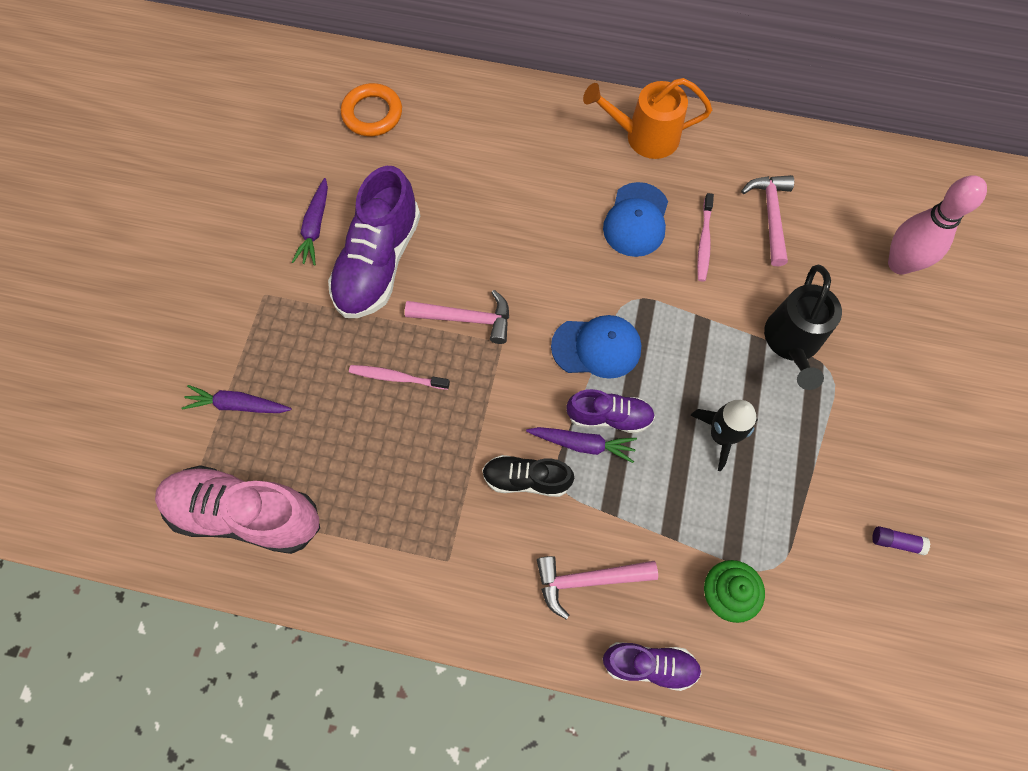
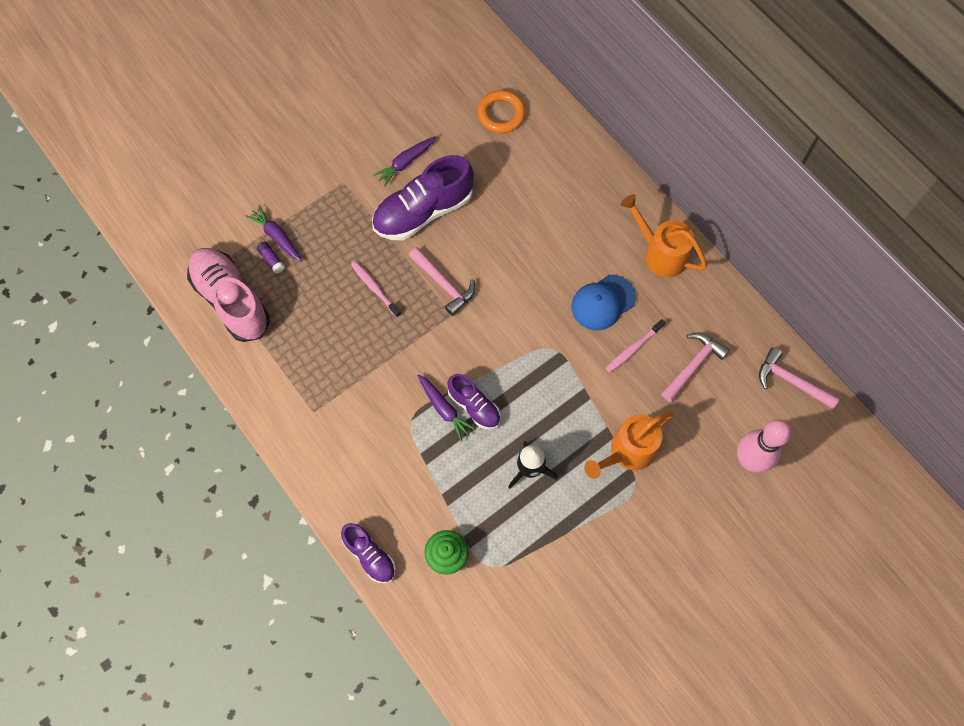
camera: 40 degrees right, 0 degrees up
(526, 479) = (395, 403): black shoe -> none
(588, 580) = (378, 484): pink hammer -> pink hammer (791, 381)
(596, 347) = (504, 360): blue cap -> none
(792, 343) = (627, 452): black watering can -> orange watering can
(896, 542) = (574, 613): purple glue stick -> purple glue stick (271, 260)

